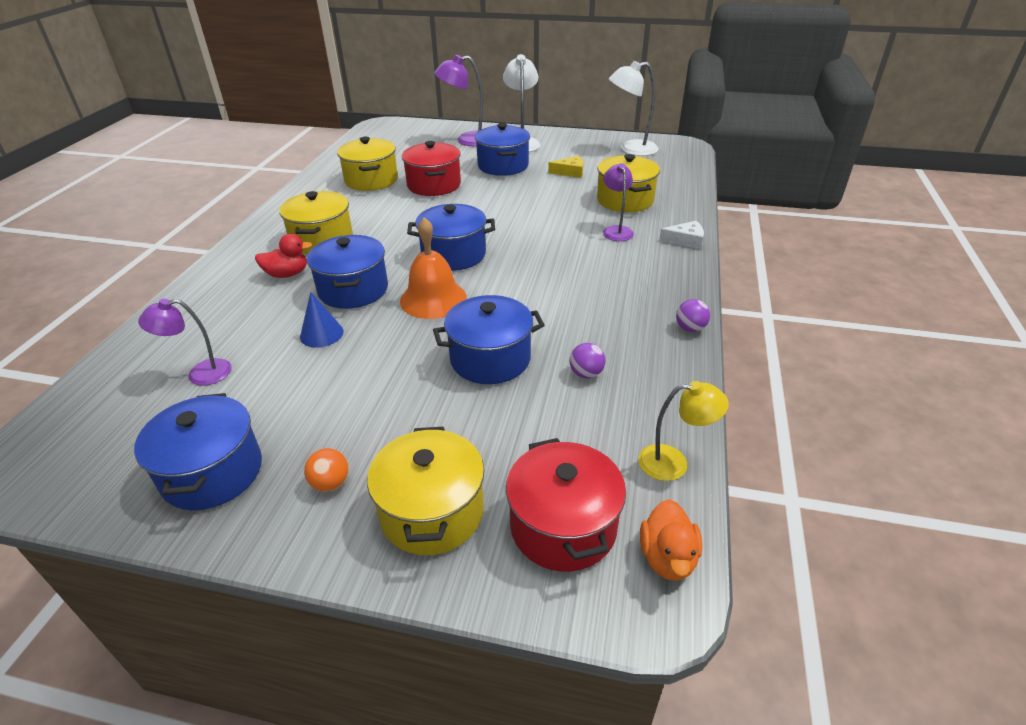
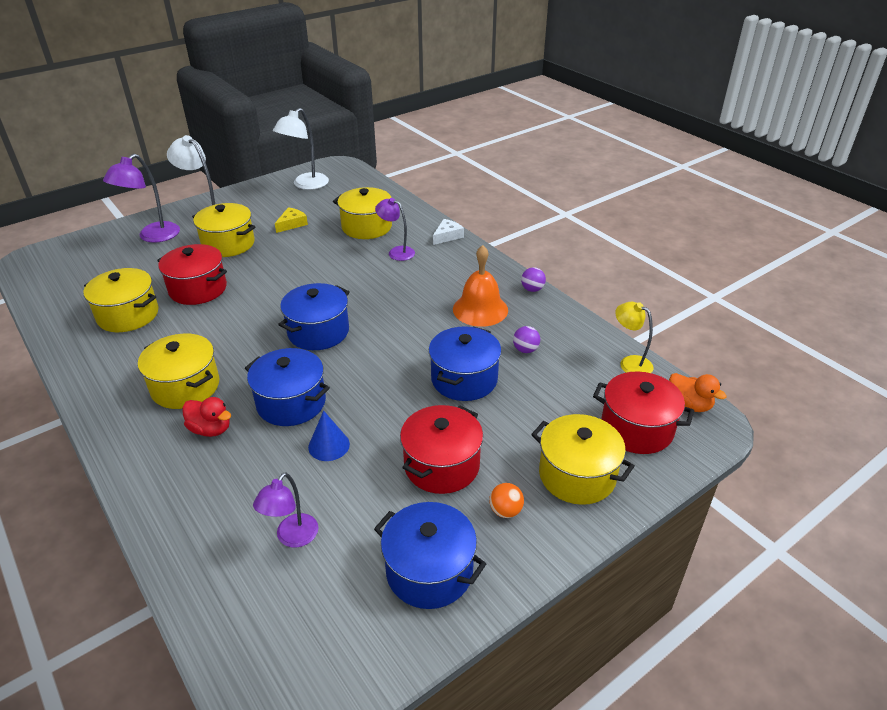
camera: 50 degrees left, 0 degrees up
(287, 274) = (211, 429): red duck -> red duck turned 90 degrees clockwise
(356, 408) = (442, 465): none -> red pot
(433, 299) = (361, 369): orange bell -> orange bell (480, 309)
(503, 166) = (228, 244): blue pot -> yellow pot
(673, 463) = (630, 363): yellow lamp -> yellow lamp turned 90 degrees counterclockwise

